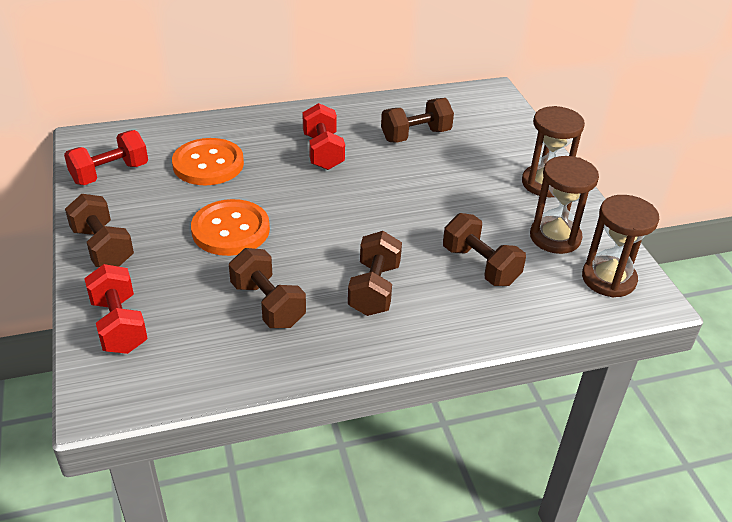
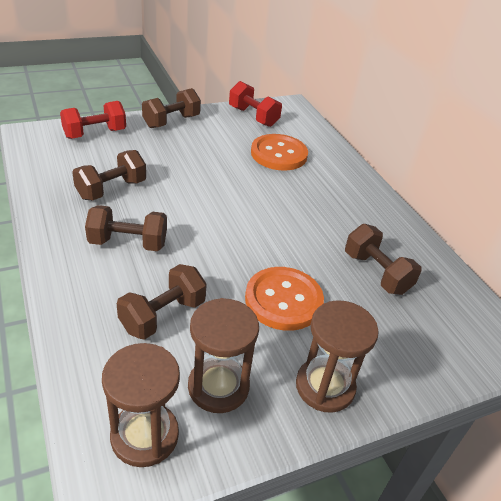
camera: 80 degrees right, 0 degrees up
(230, 230) = (197, 169): orange button -> orange button (283, 300)
(323, 152) = (320, 211): red dumbbell -> none

